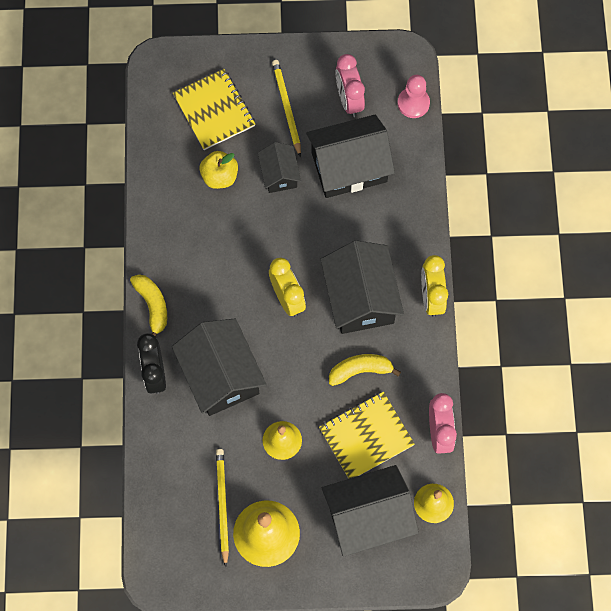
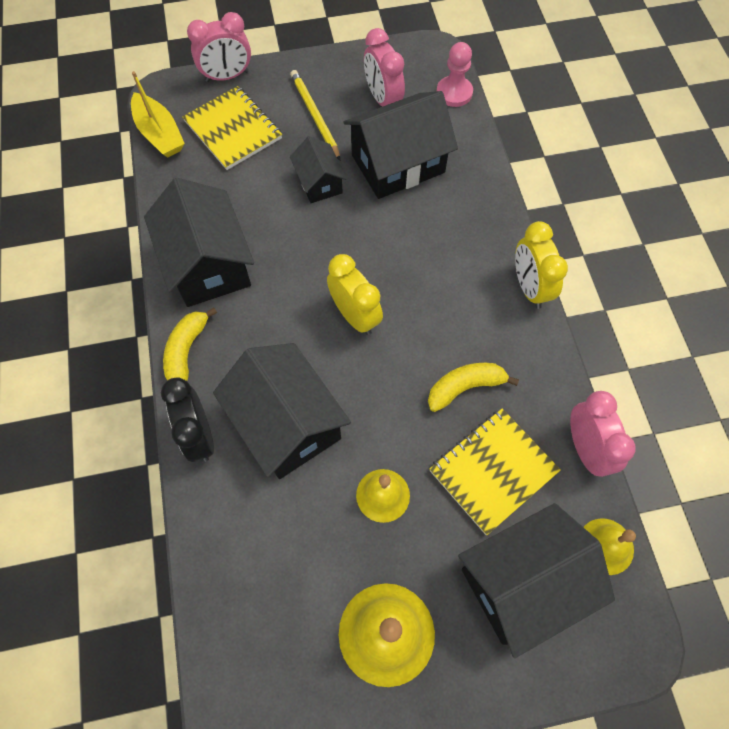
camera: 10 degrees left, 5 degrees down
(151, 104) = (159, 134): none -> yellow boat
(152, 306) = (186, 351): yellow banana -> yellow banana turned 135 degrees counterclockwise
(216, 54) = (227, 76): none -> pink clock
(219, 176) = (249, 195): yellow apple -> none
(222, 505) = (317, 603): yellow pencil -> none
(360, 298) = (444, 301): black house -> black house (208, 264)

